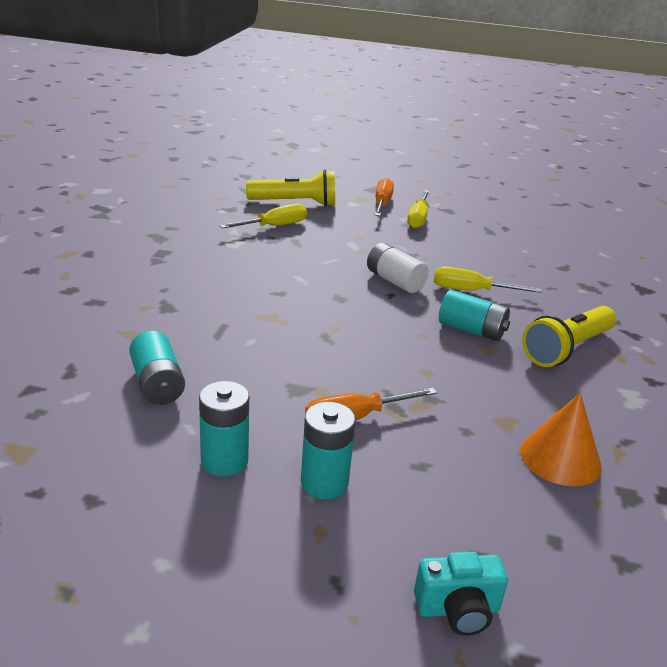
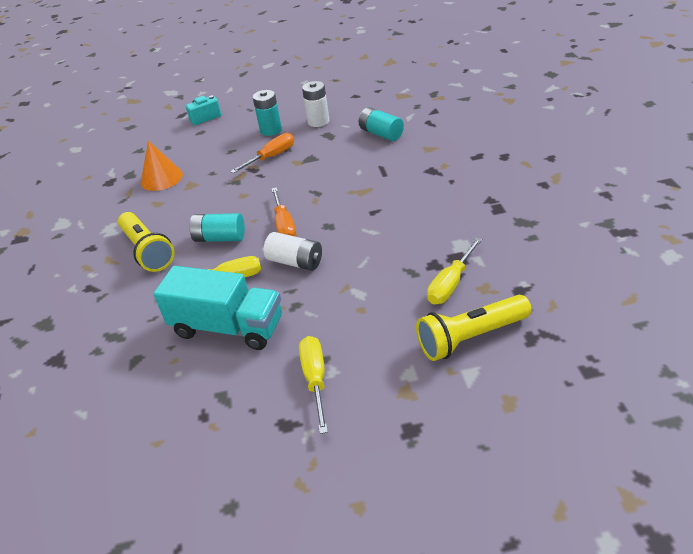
camera: 165 degrees right, 10 degrees up
(224, 461) = (318, 121): turquoise battery -> white battery
(382, 203) = (375, 394): orange screwdriver -> orange screwdriver (284, 226)
(478, 260) = (228, 327): none -> turquoise truck
(567, 349) = (147, 250): yellow flashlight -> yellow flashlight turned 120 degrees clockwise

